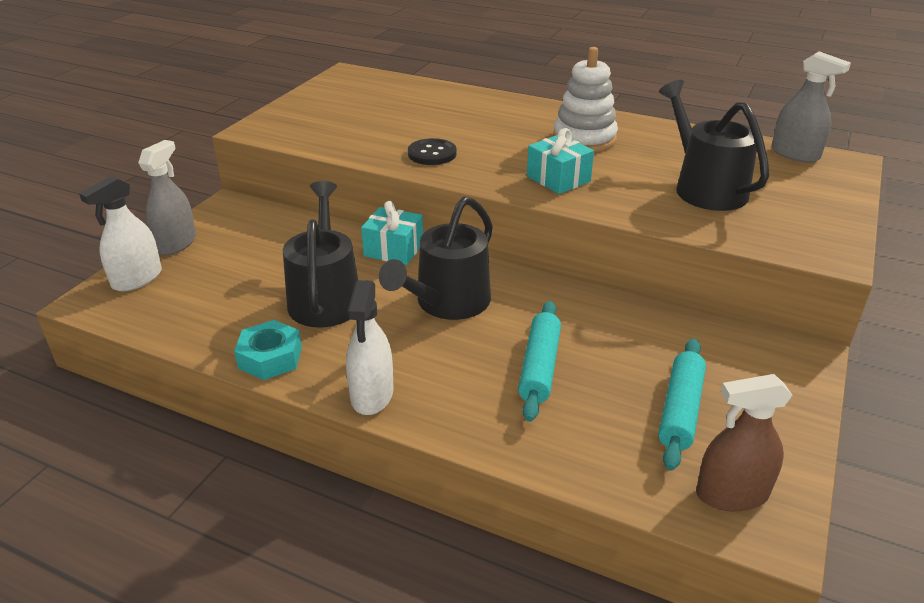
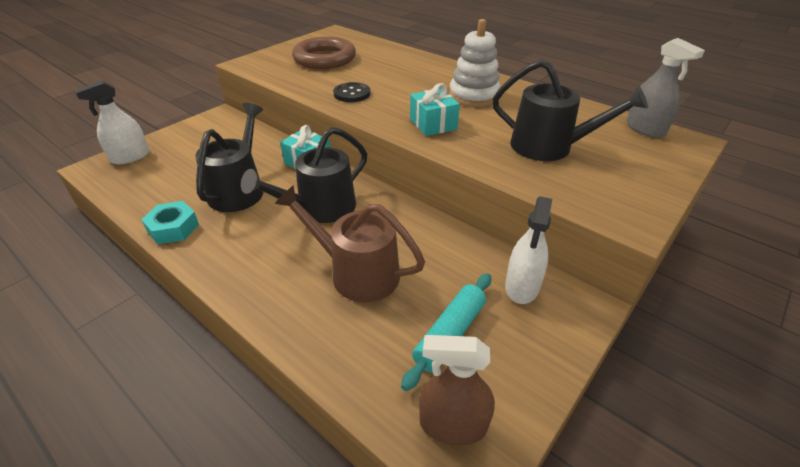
camera: 15 degrees right, 5 degrees up
(176, 243) = (170, 136): grey spray bottle -> none
(362, 112) = (324, 59): none -> brown ring
(372, 394) = (222, 270): white spray bottle -> white spray bottle (522, 286)
(539, 367) = (357, 273): turquoise rolling pin -> brown watering can
(705, 188) = (549, 147): black watering can -> black watering can turned 120 degrees clockwise

